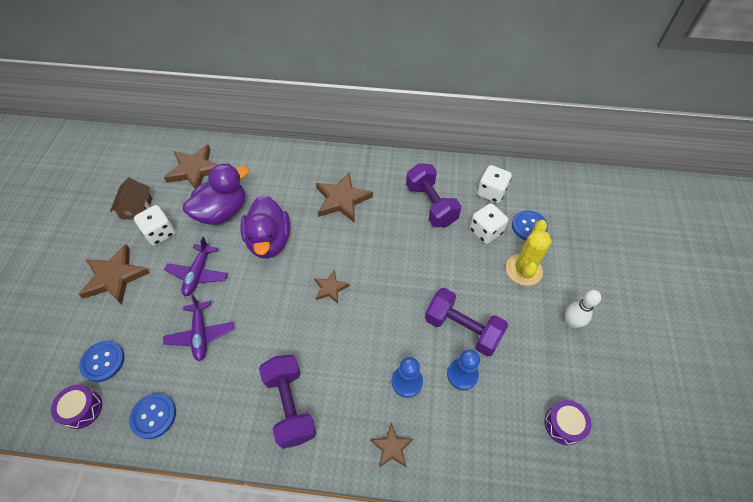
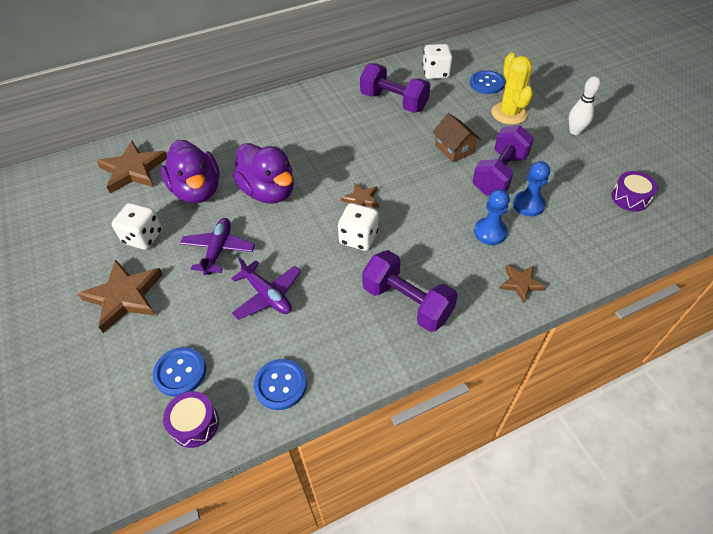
camera: 30 degrees left, 5 degrees down
(137, 208) = (95, 229): brown house -> brown house (454, 149)
(198, 274) = (218, 250): purple plane -> purple plane turned 150 degrees counterclockwise
(222, 212) = (197, 190): purple duck -> purple duck turned 135 degrees clockwise
(342, 200) = (310, 131): brown star -> none
(462, 329) = (499, 174): purple dumbbell -> purple dumbbell turned 60 degrees counterclockwise
(485, 231) = (456, 101): white dice -> white dice (358, 238)

